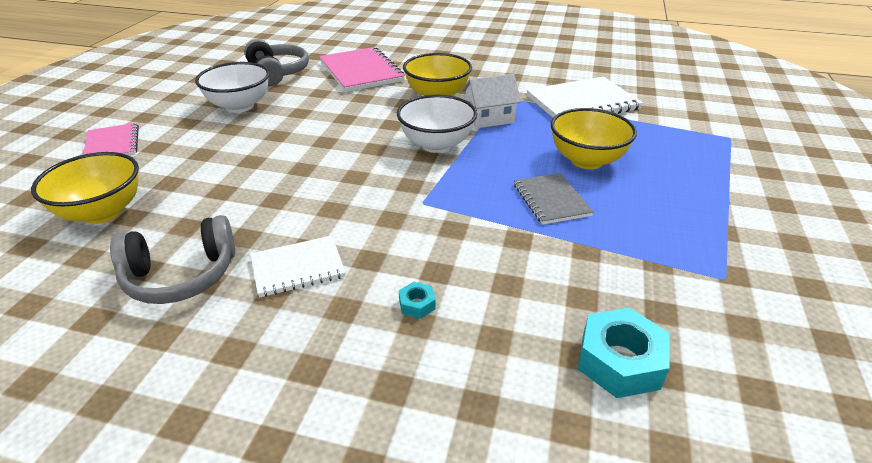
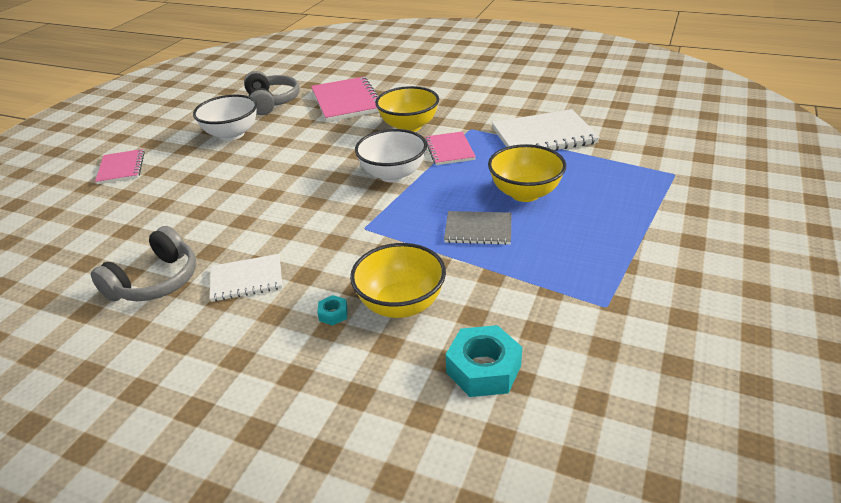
camera: 10 degrees right, 0 degrees up
(102, 212) = (104, 227): yellow bowl -> yellow bowl (401, 304)
(181, 275) = (155, 281): grey headphones -> grey headphones turned 45 degrees counterclockwise
(489, 118) = (449, 150): white house -> pink notebook
(551, 200) = (478, 229): grey notebook -> grey notebook turned 75 degrees counterclockwise

